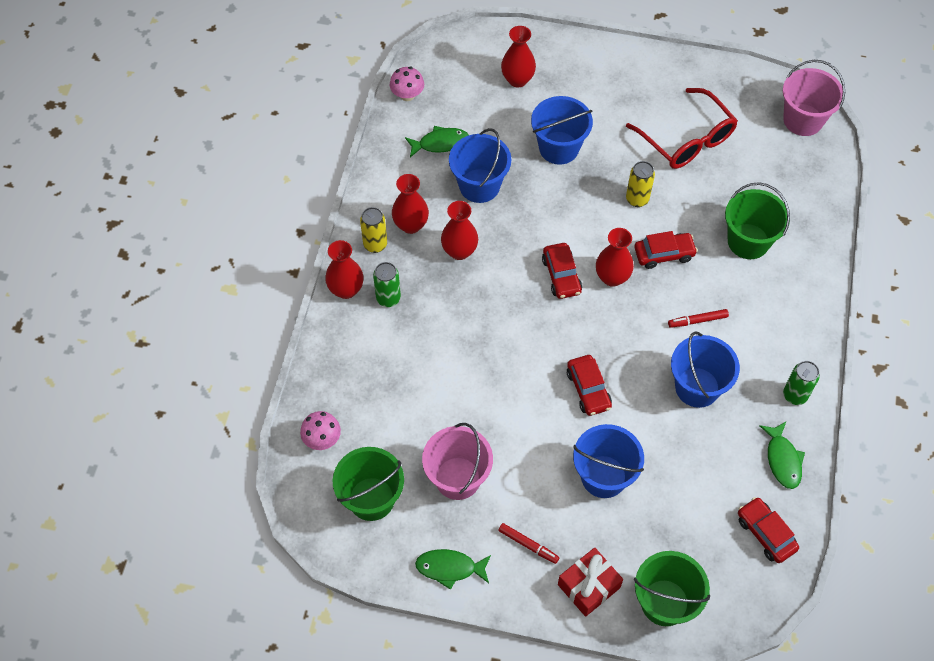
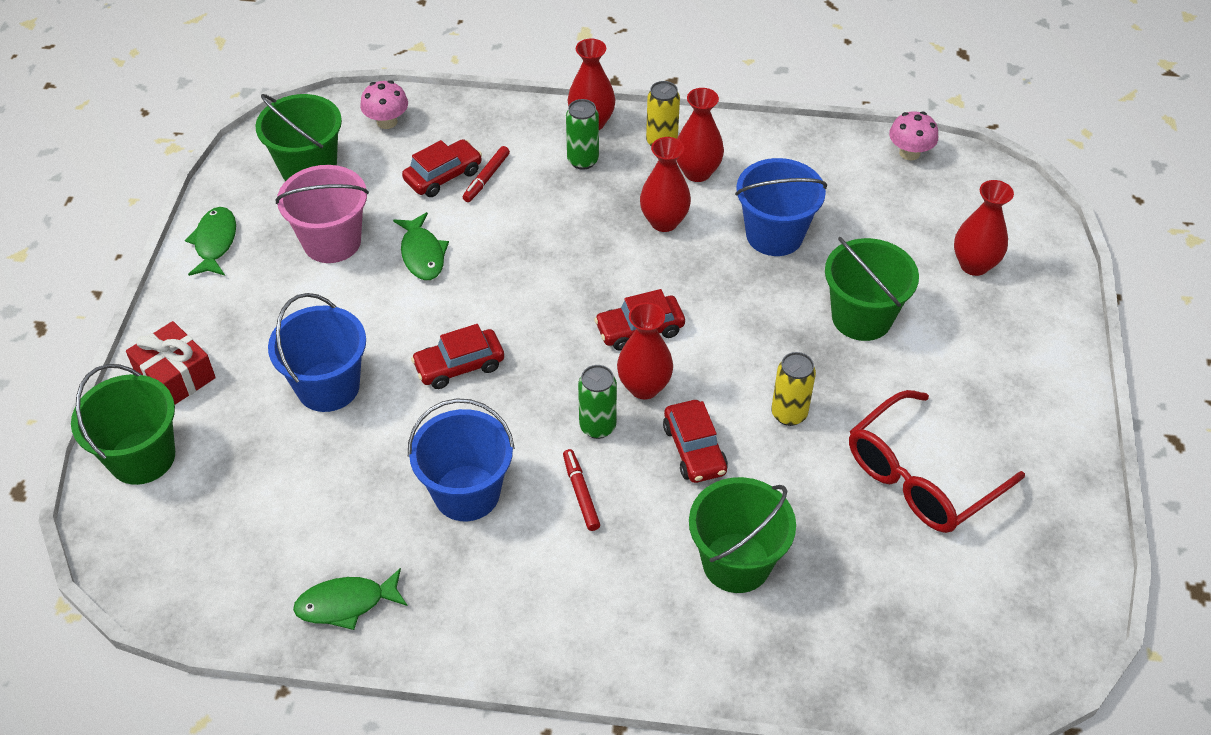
camera: 85 degrees right, 10 degrees down
(440, 143) = (836, 191): green fish -> green fish (422, 254)
(528, 545) = (237, 313): red marker -> red marker (486, 178)
(559, 148) = (861, 317): blue bucket -> green bucket
(765, 533) = (229, 578): red car -> red car (443, 176)
(795, 395) = (456, 623): green can -> green can (597, 426)
(803, 120) = (1011, 652): pink bucket -> none

